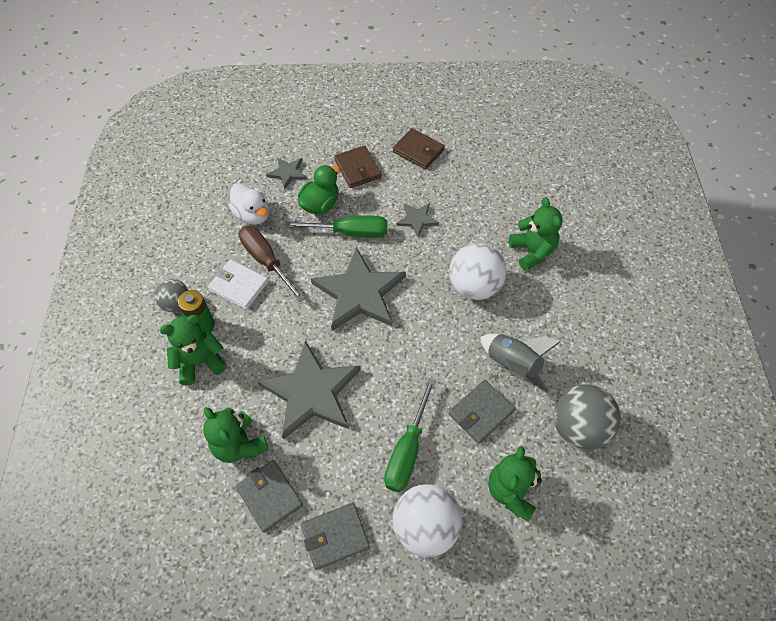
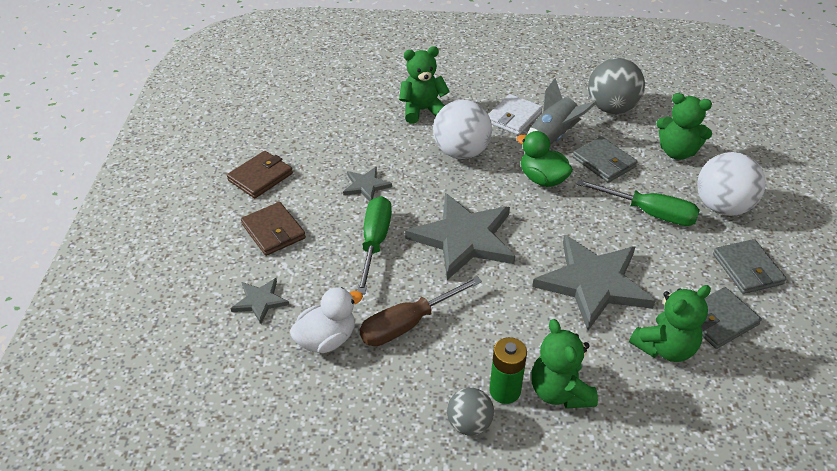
camera: 85 degrees left, 15 degrees down
(239, 286) = (445, 353): white wallet -> white wallet (513, 117)
(320, 204) = (324, 268): green duck -> green duck (542, 179)
(357, 169) = (273, 231): brown wallet -> brown wallet turned 75 degrees clockwise

